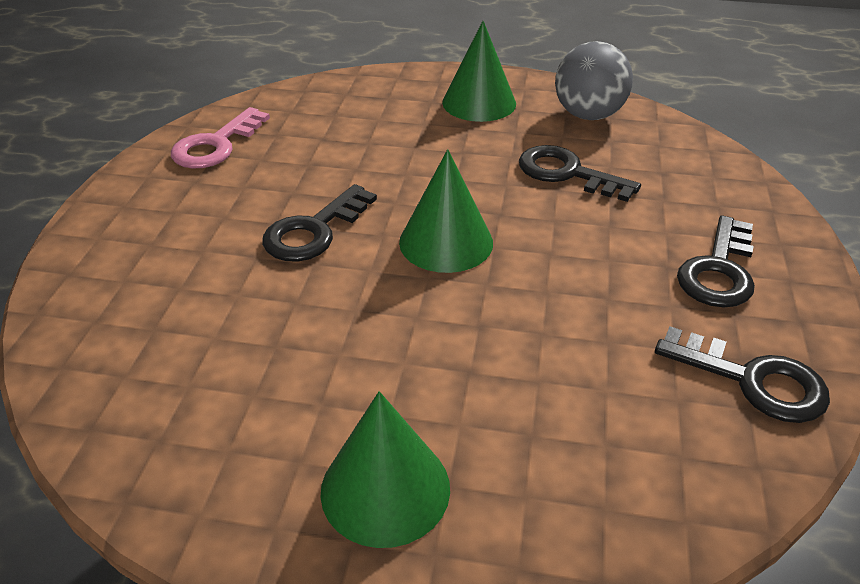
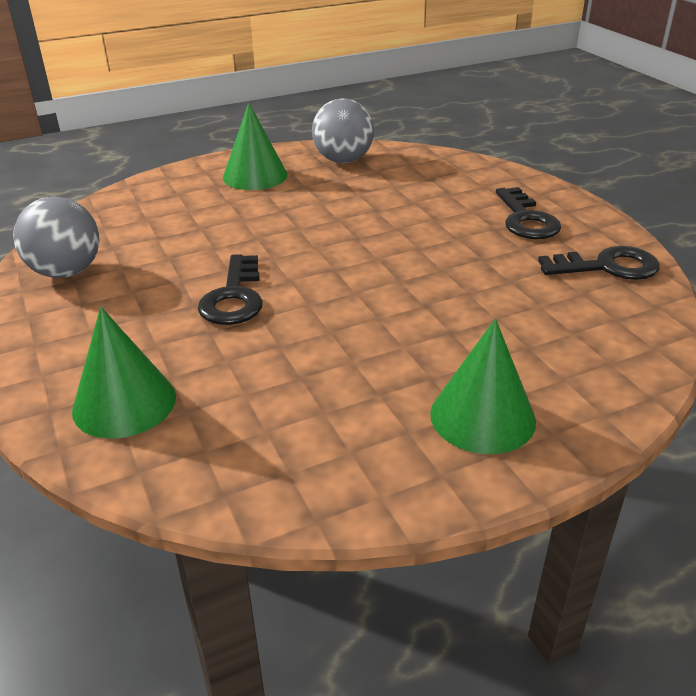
camera: 35 degrees left, 5 degrees down
(216, 145) = (66, 272): pink key -> grey ball
(446, 242) = (342, 267): green cone -> green cone (124, 403)
(567, 173) = (372, 199): black key -> none

